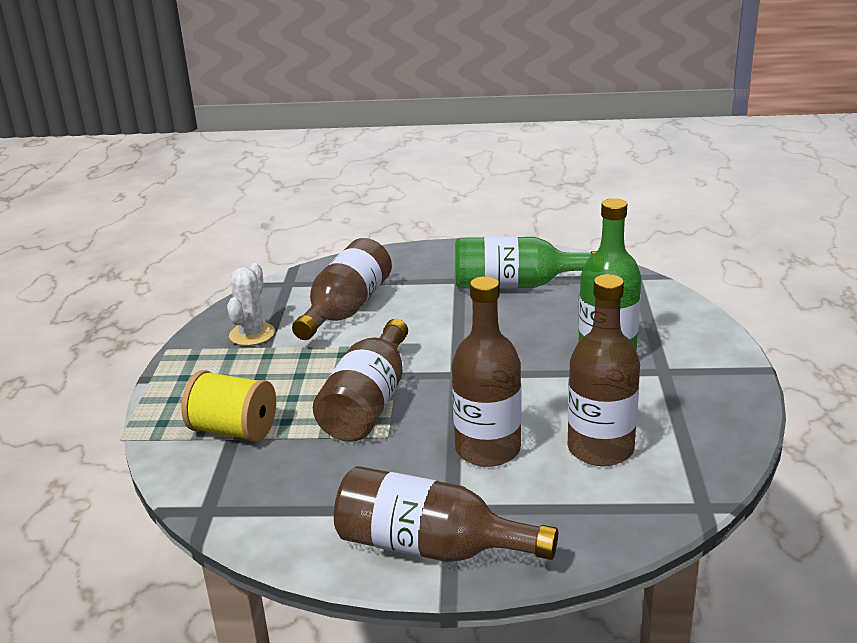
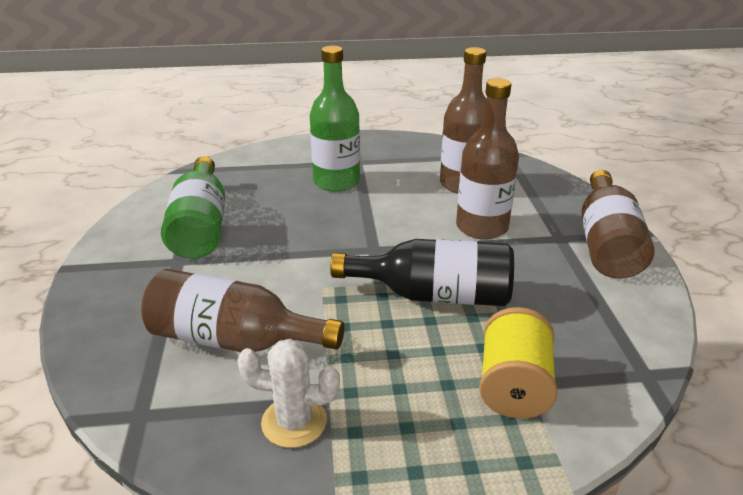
camera: 100 degrees left, 5 degrees up
(369, 403) = (434, 295): brown bottle -> black bottle

